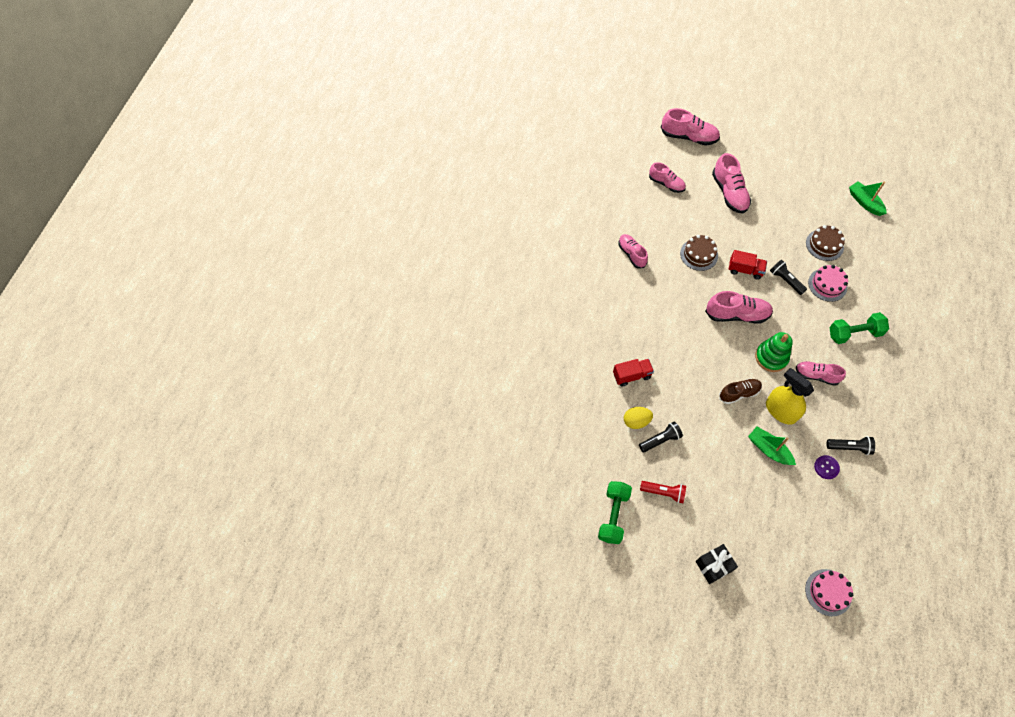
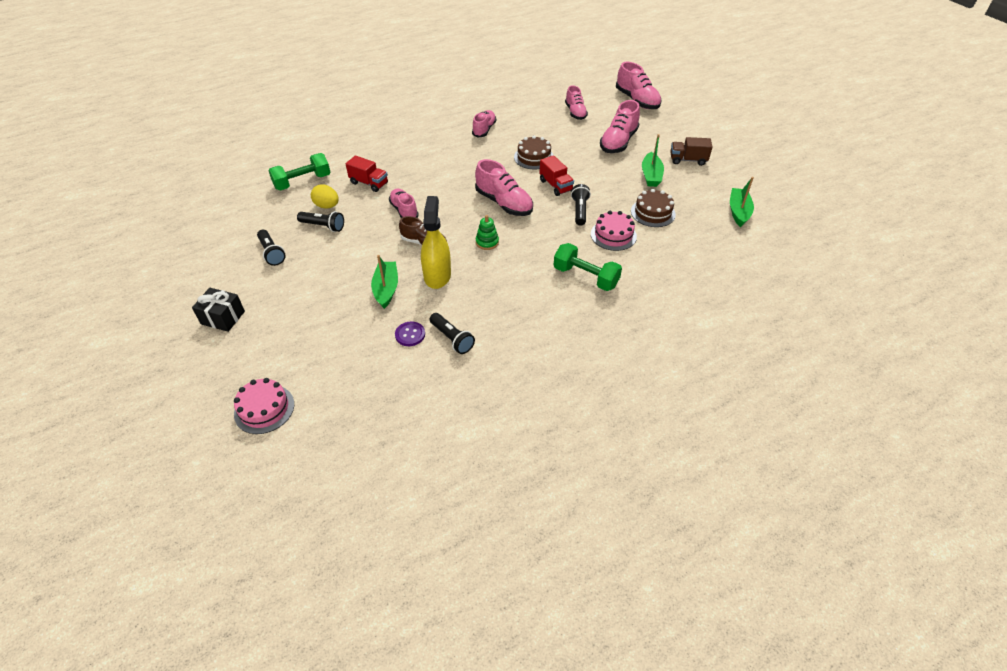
camera: 45 degrees right, 15 degrees down
(613, 515) = (220, 239): green dumbbell -> green dumbbell (302, 182)
(664, 493) = (272, 253): red flashlight -> black flashlight
(771, 357) = (487, 242): green stacking toy -> green stacking toy, size x0.61
(785, 210) = (651, 175): none -> green boat
(788, 176) = (688, 160): none -> brown truck
(816, 375) = (505, 277): pink shoe -> pink shoe (404, 211)

